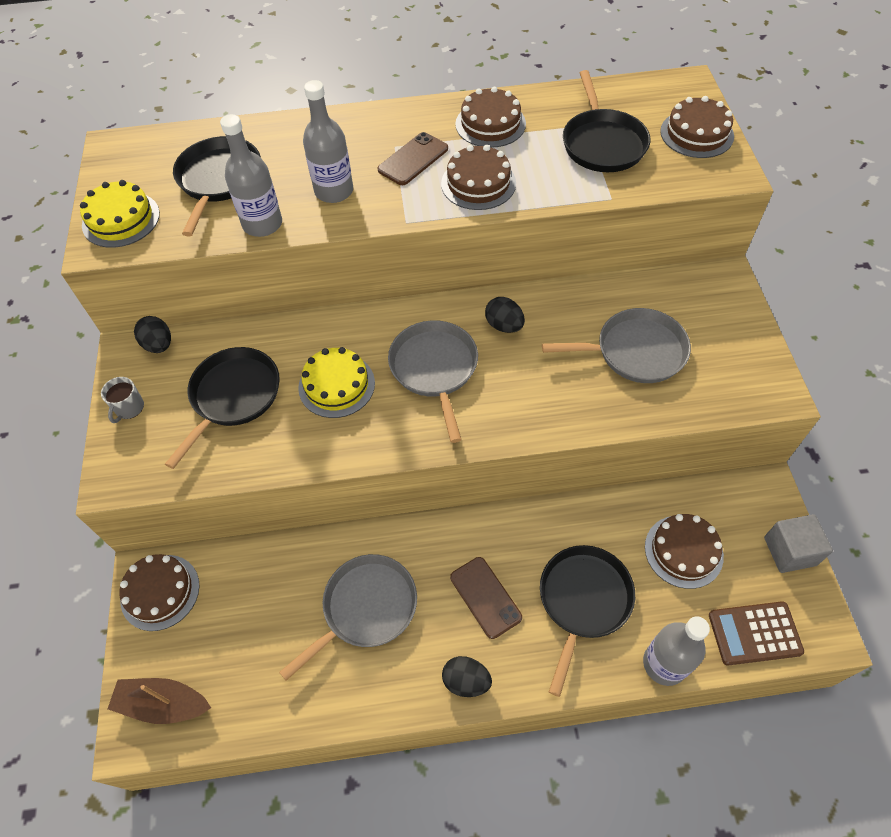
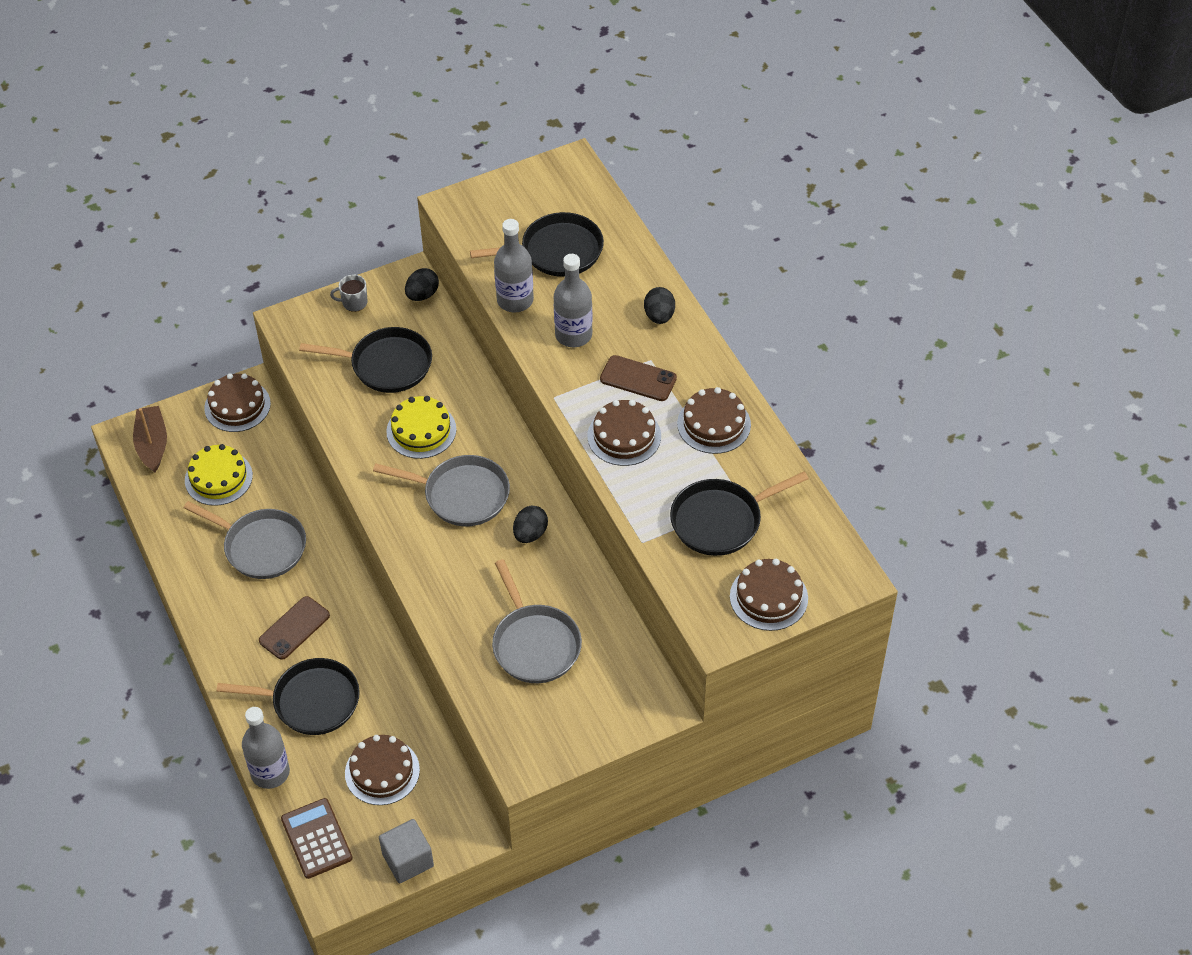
camera: 70 degrees right, 5 degrees down
(121, 219) = (486, 207): yellow cake -> yellow cake (218, 478)
(435, 369) = (462, 495): grey pan -> grey pan turned 45 degrees clockwise
(466, 681) = (219, 633): black egg -> black egg (659, 316)

